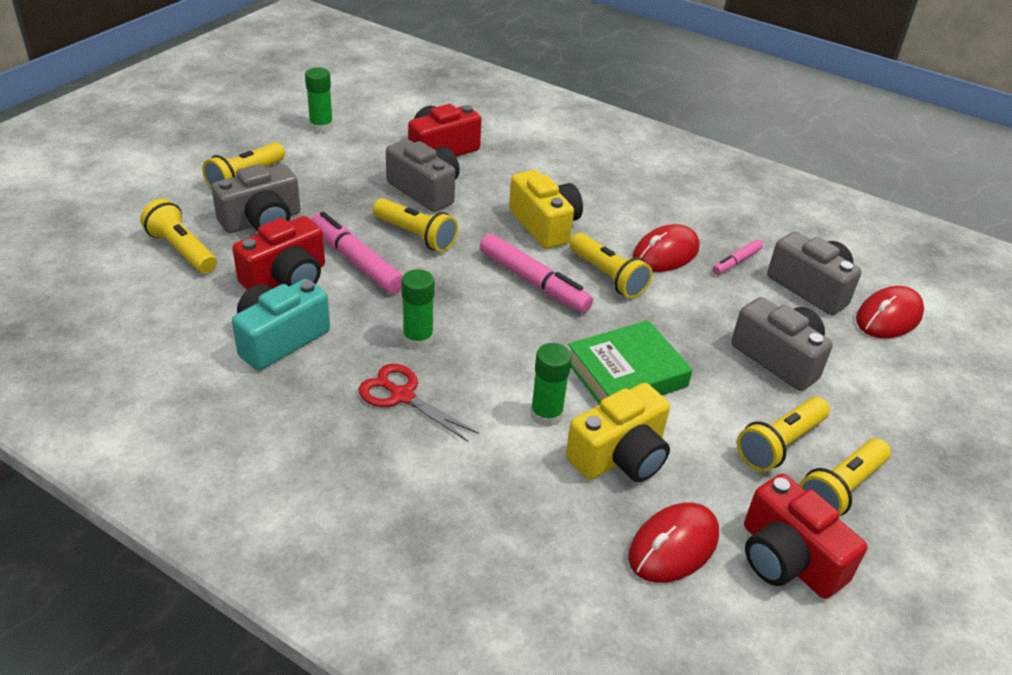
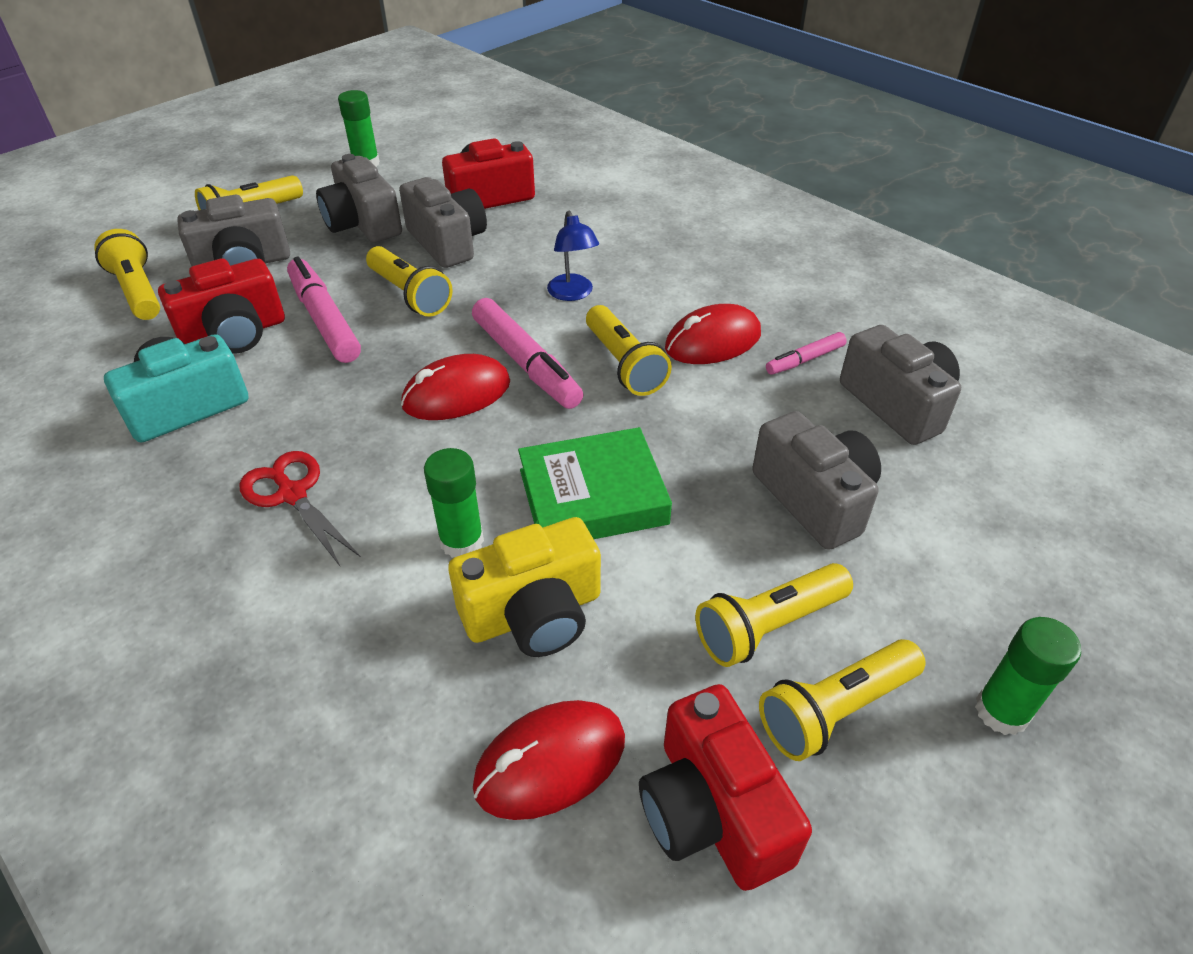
camera: 15 degrees right, 5 degrees up
(346, 179) = (363, 223): none -> grey camera
(418, 339) = (348, 422): green glue stick -> green glue stick (1001, 711)
(545, 225) = (573, 294): yellow camera -> blue lamp
(888, 317) = (998, 456): red mouse -> red mouse (456, 394)

